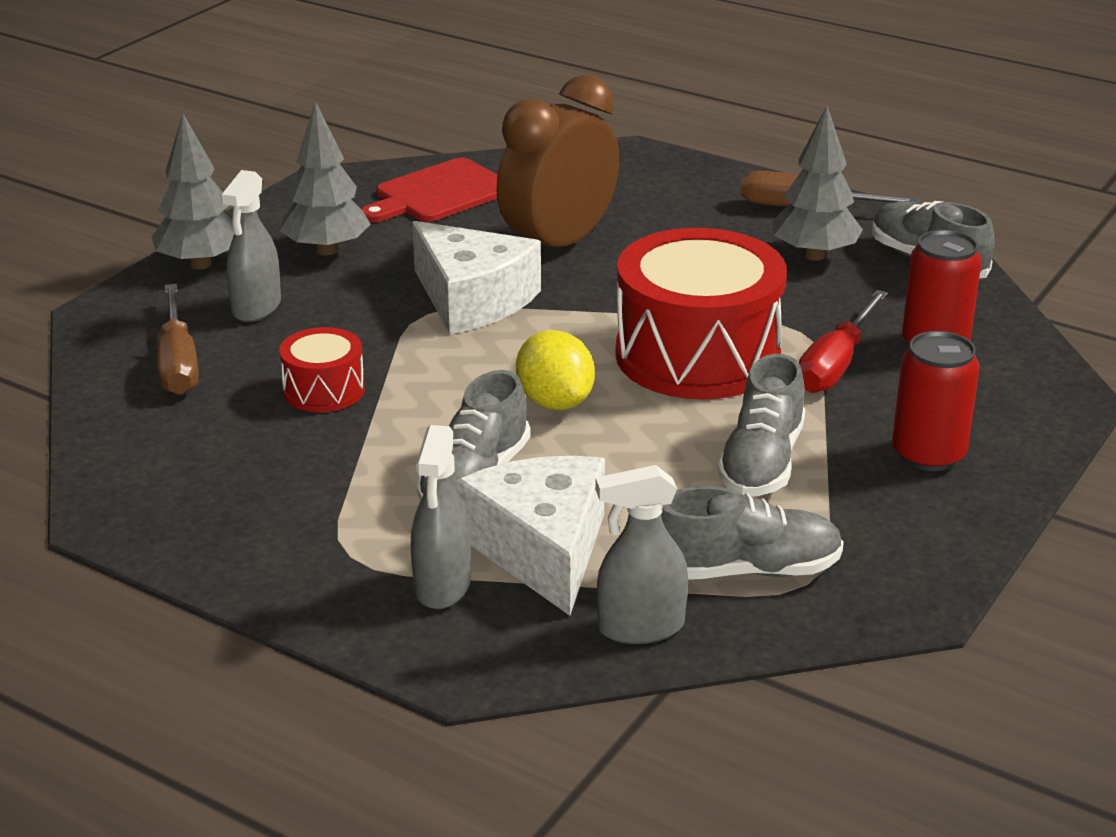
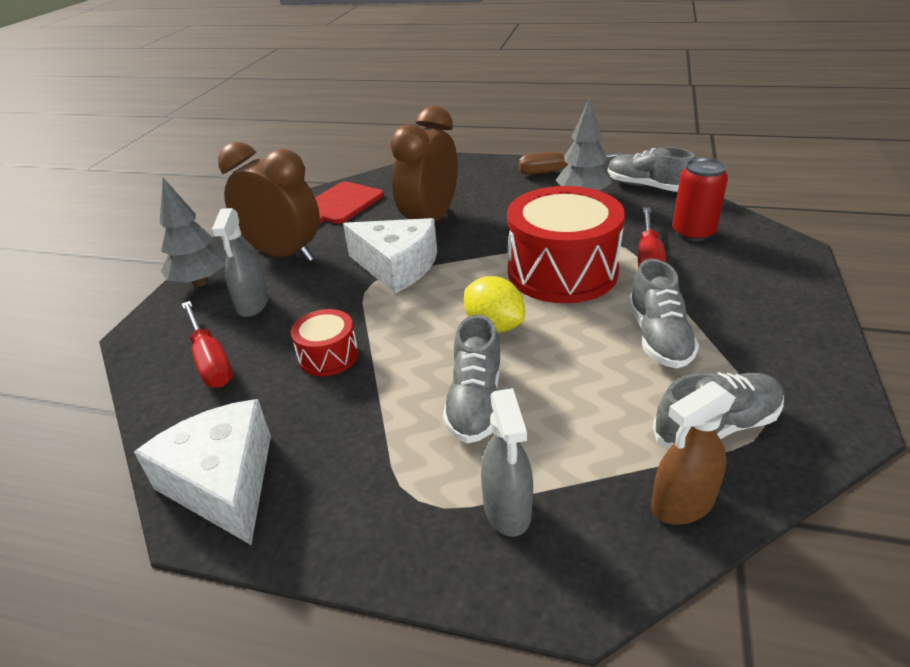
camera: 15 degrees left, 5 degrees up
(178, 363) = (210, 360): brown screwdriver -> red screwdriver
(327, 250) = (284, 254): grey tree -> brown clock
(542, 549) = (561, 450): white cheese -> white cheese (224, 483)
(640, 627) = (682, 504): grey spray bottle -> brown spray bottle
(928, 454) = (753, 305): red can -> none

